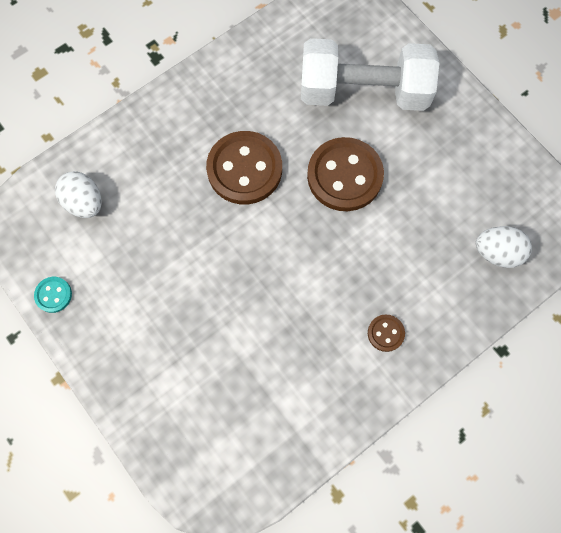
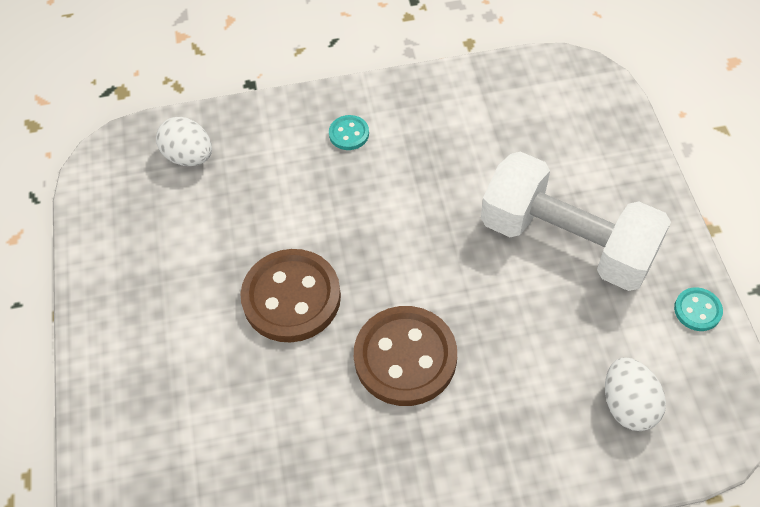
camera: 150 degrees left, 15 degrees down
(363, 92) = (200, 390): white dumbbell -> white dumbbell (567, 241)
(385, 333) = (349, 134): brown button -> turquoise button

